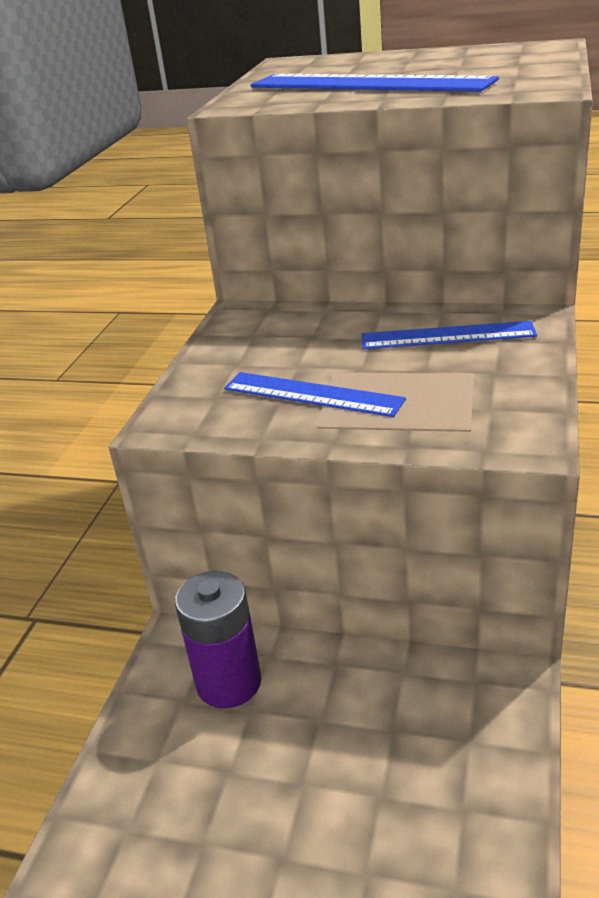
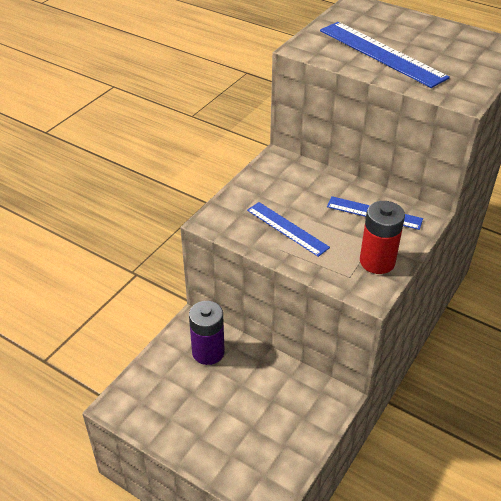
camera: 15 degrees right, 10 degrees up
(502, 395) = (377, 261): none -> red battery

